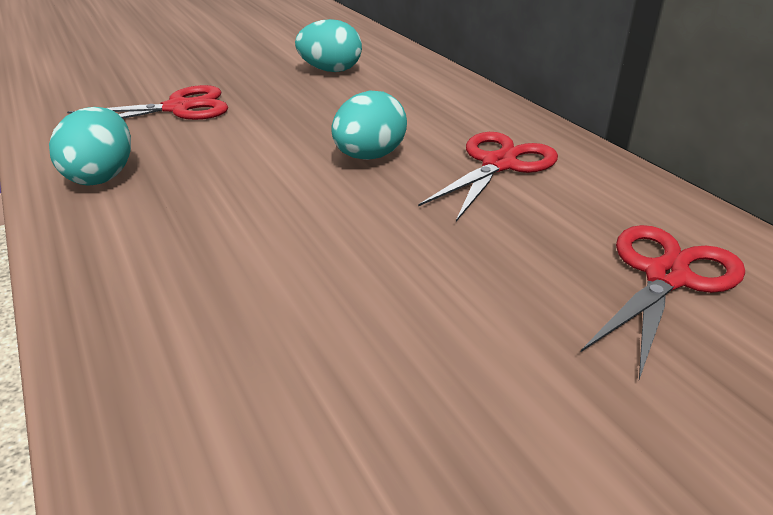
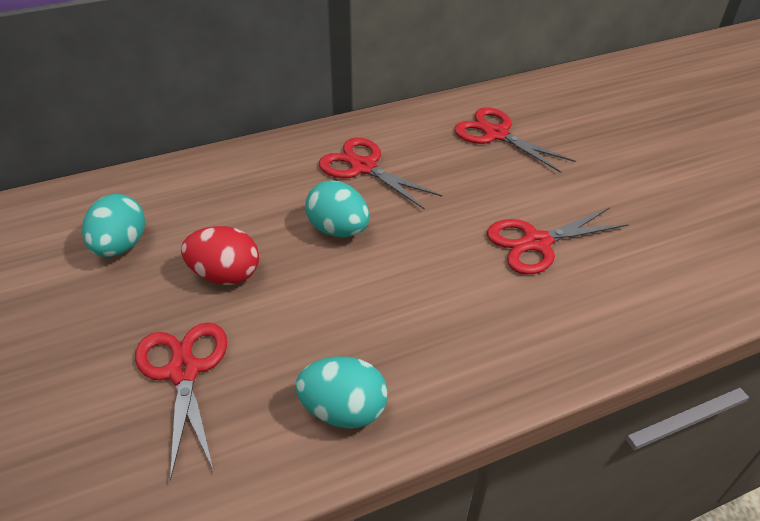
camera: 85 degrees left, 10 degrees up
(294, 110) = (225, 275): none -> red egg
(366, 316) = (537, 243): none -> red scissors

